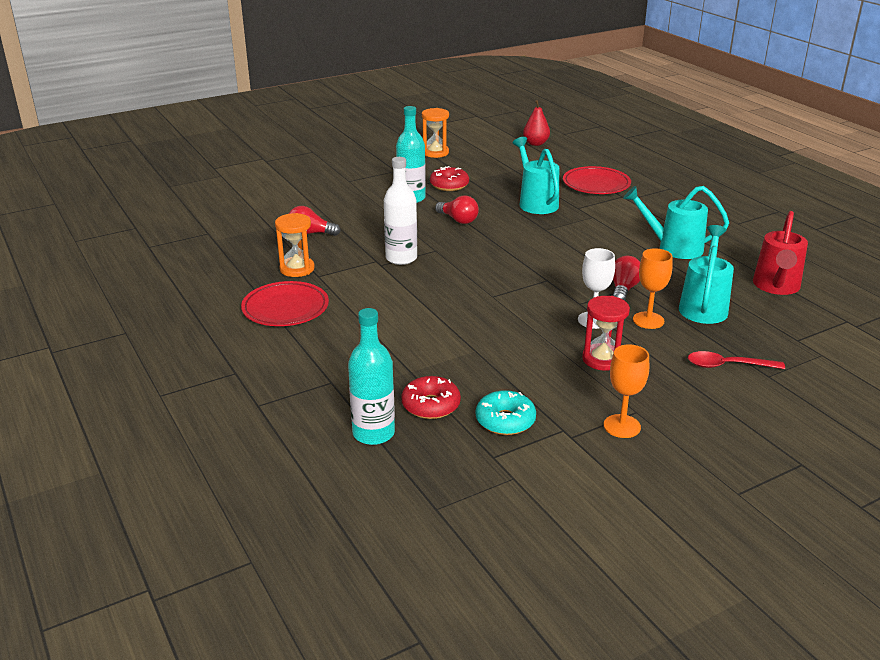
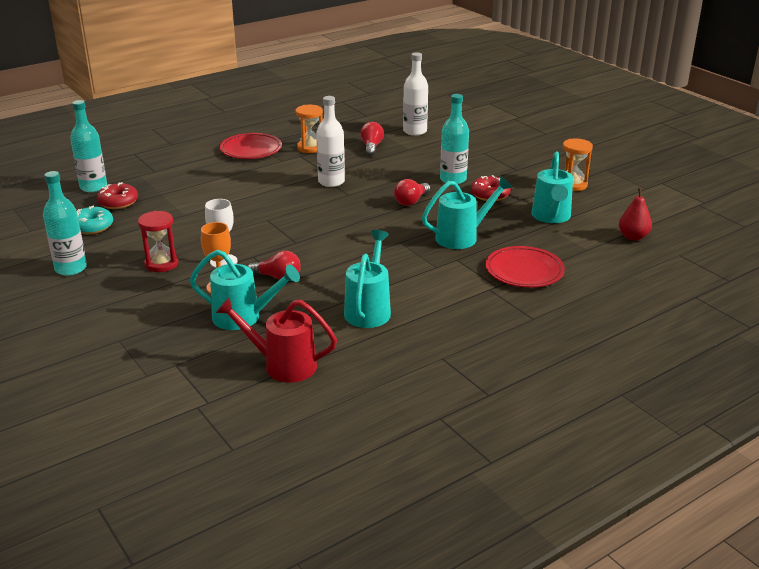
camera: 85 degrees right, 0 degrees up
(275, 209) = (415, 131): none -> white bottle
(498, 166) = (551, 217): none -> turquoise watering can
(622, 426) = (71, 268): orange goblet -> turquoise bottle
(728, 365) = (139, 321): red spoon -> none

